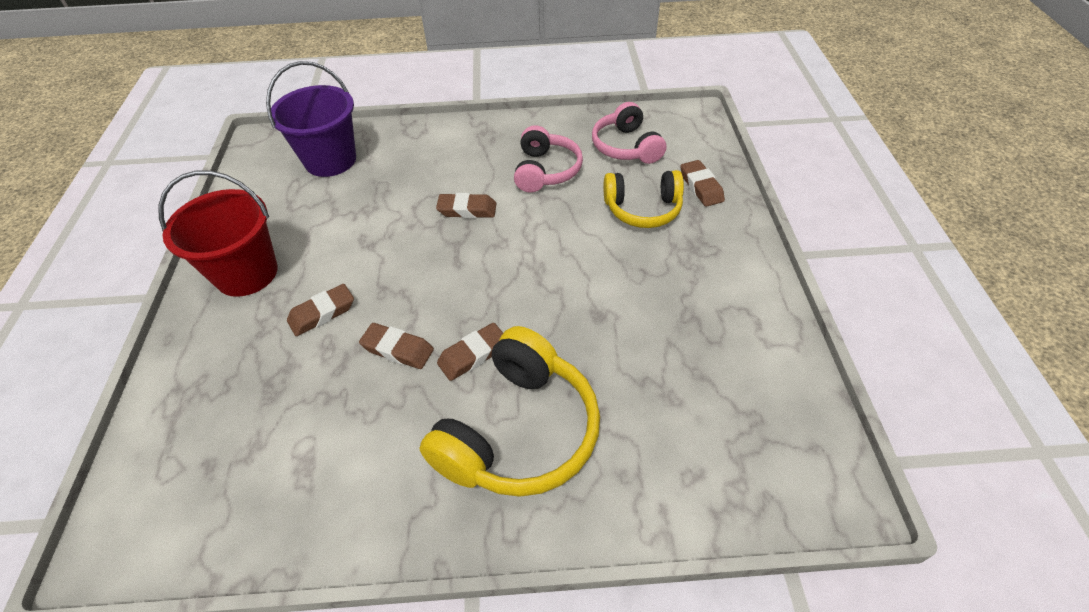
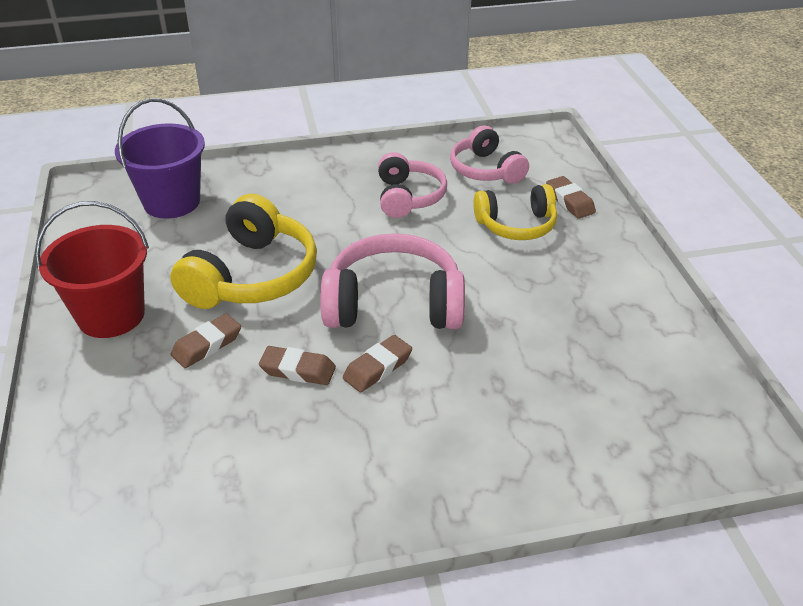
camera: 10 degrees left, 10 degrees down
(467, 210) = (335, 239): brown eraser -> none
(505, 286) = (394, 304): none -> pink headphones
(518, 431) = (441, 429): yellow headphones -> yellow headphones (252, 276)

